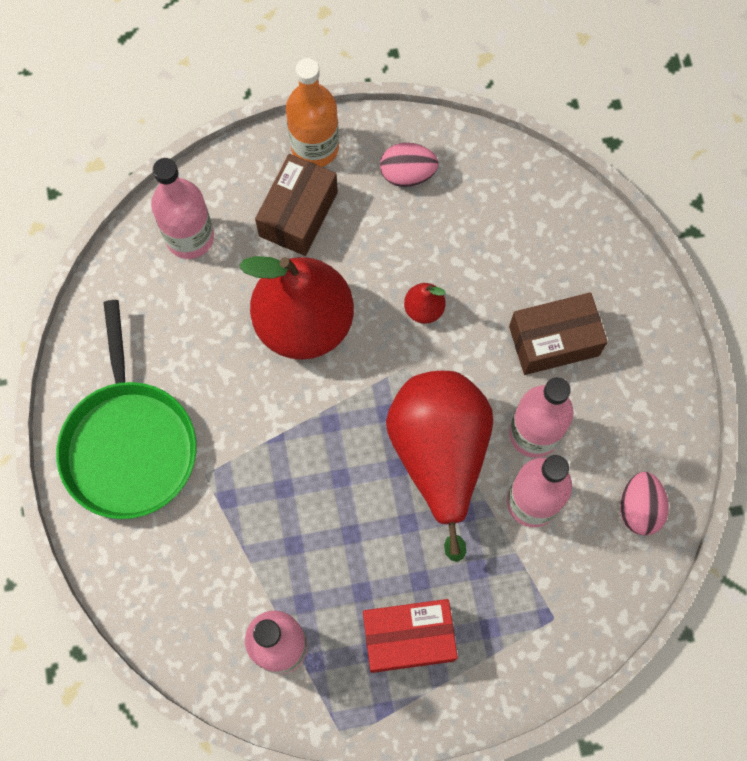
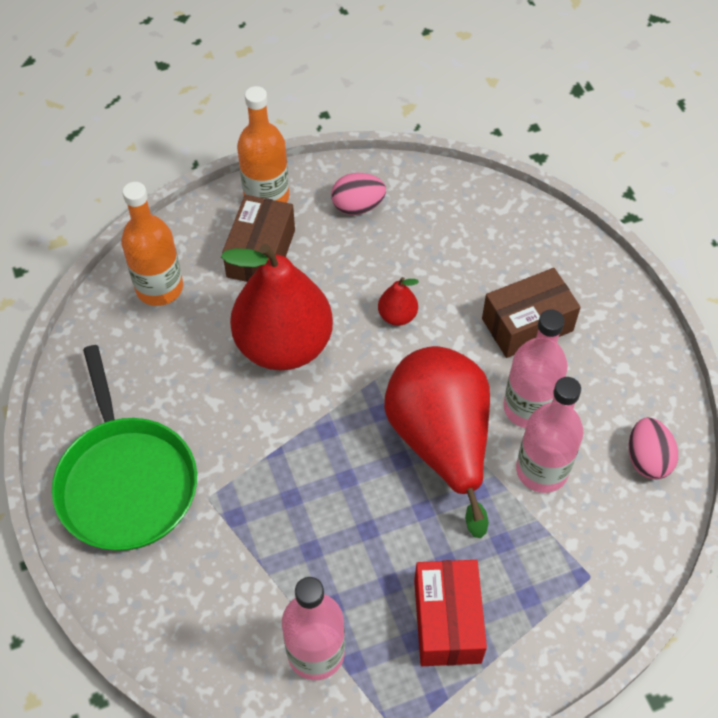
camera: 10 degrees left, 15 degrees down
(190, 237) = (159, 288): pink bottle -> orange bottle
(408, 638) = (447, 621): red box -> red box turned 75 degrees counterclockwise

